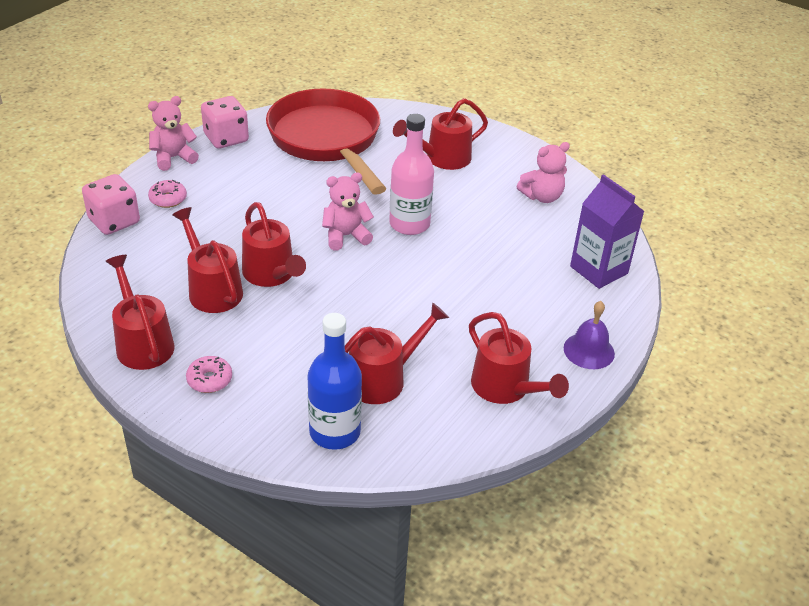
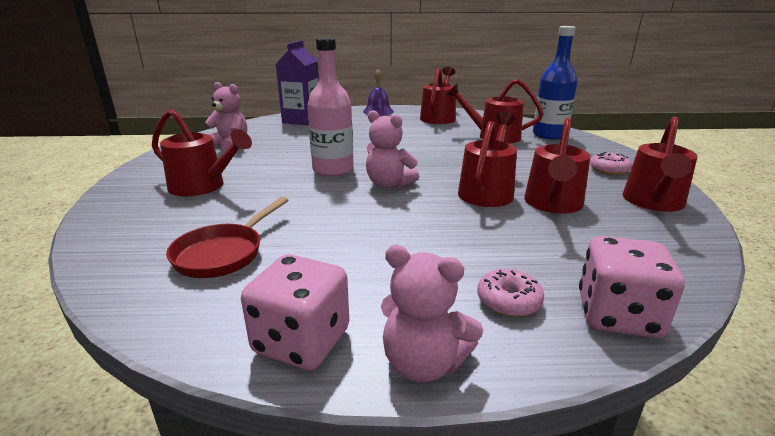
camera: 125 degrees left, 15 degrees down
(327, 141) = (223, 253): red pan -> red pan, size x0.48

